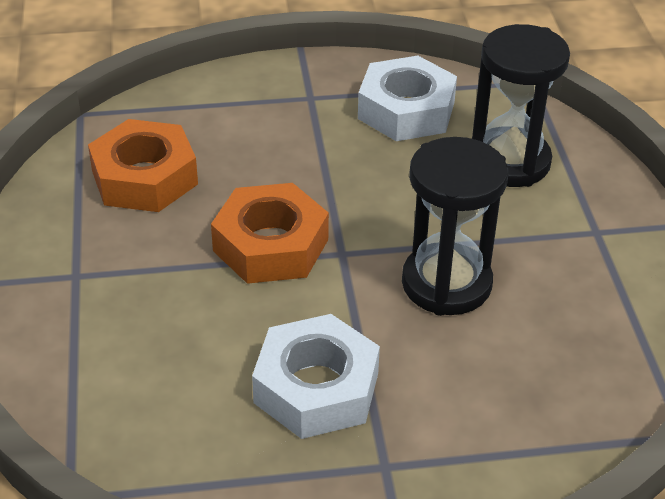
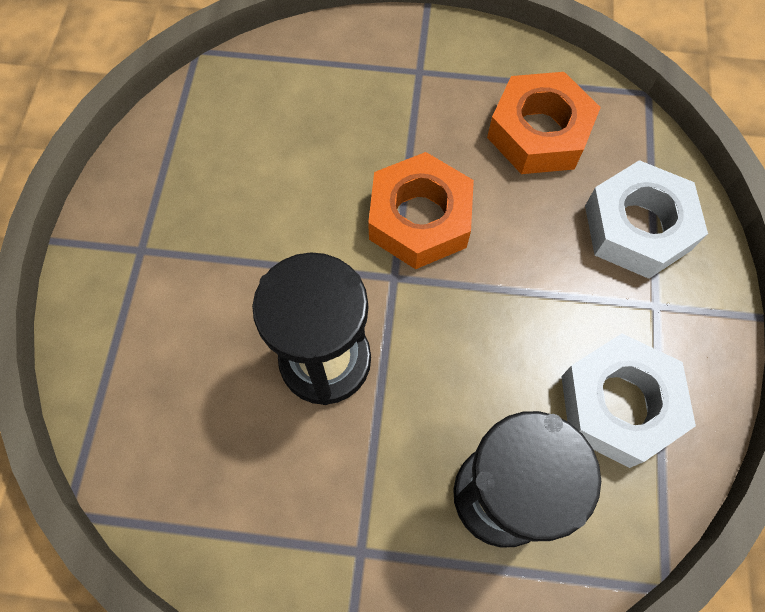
camera: 105 degrees right, 25 degrees up
(316, 388) = (236, 218): white nut -> white nut (637, 227)

